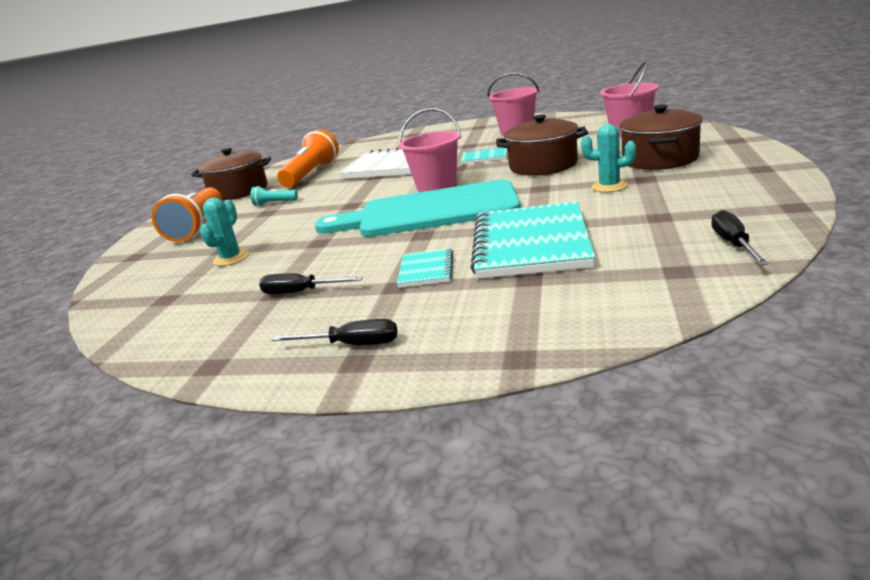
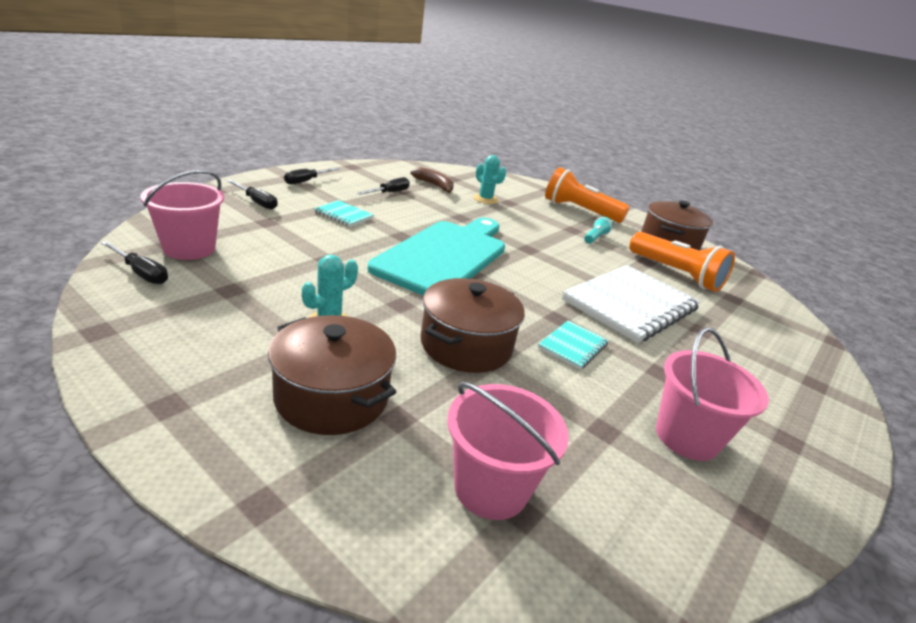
camera: 110 degrees right, 5 degrees up
(220, 292) = (434, 185): none -> brown banana
(436, 186) = (511, 285): pink bucket -> pink bucket (189, 248)
(493, 315) = (257, 202): none -> black screwdriver
(530, 243) = (305, 244): turquoise notebook -> none

